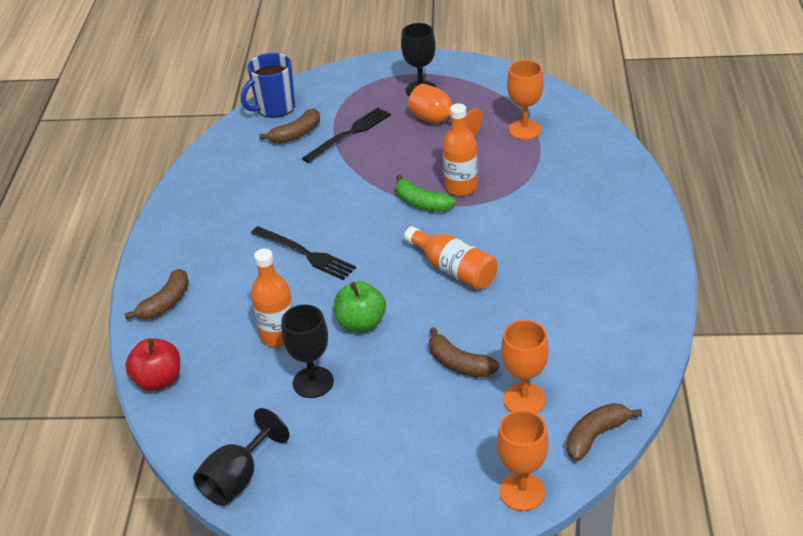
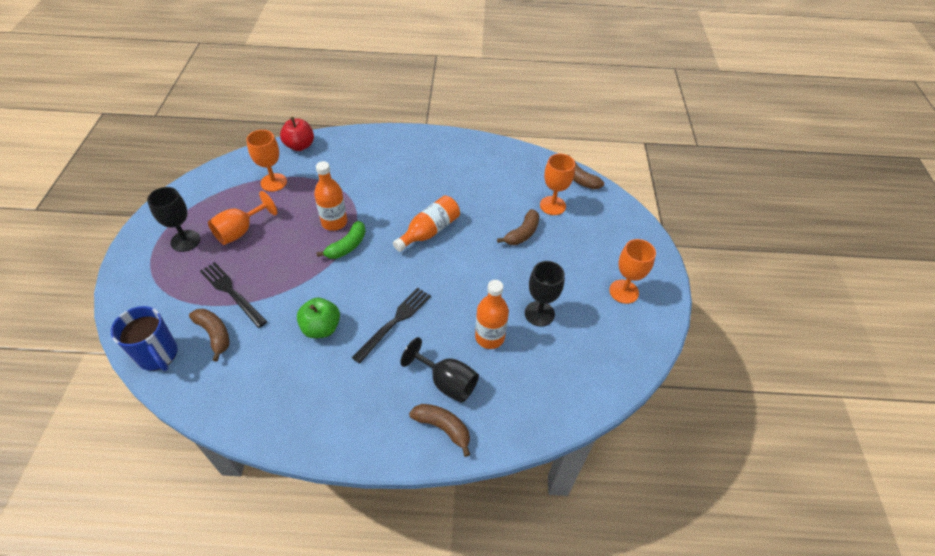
camera: 95 degrees left, 10 degrees up
(158, 380) = (538, 422): red apple -> red apple (300, 146)
(238, 478) = (632, 356): black goblet -> black goblet (446, 382)
(361, 323) = (480, 285): green apple -> green apple (321, 328)
(522, 492) = (623, 212): orange goblet -> orange goblet (624, 291)

